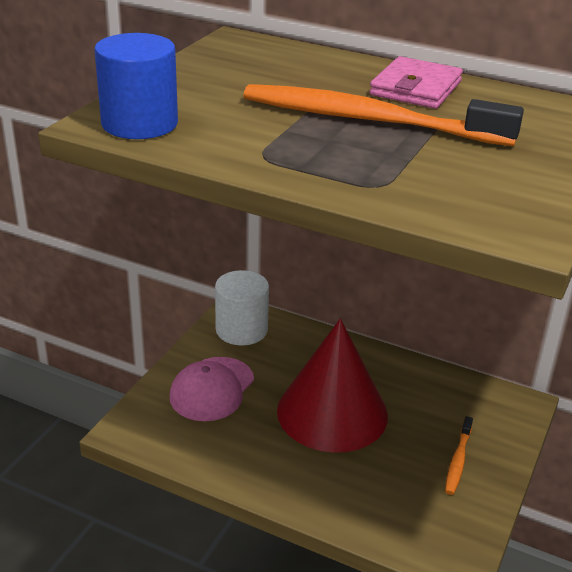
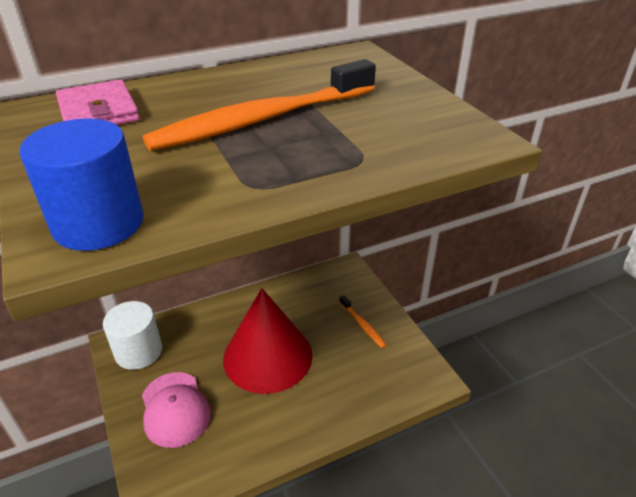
camera: 50 degrees left, 5 degrees up
(416, 88) = (243, 83): pink wallet -> pink wallet (98, 111)

